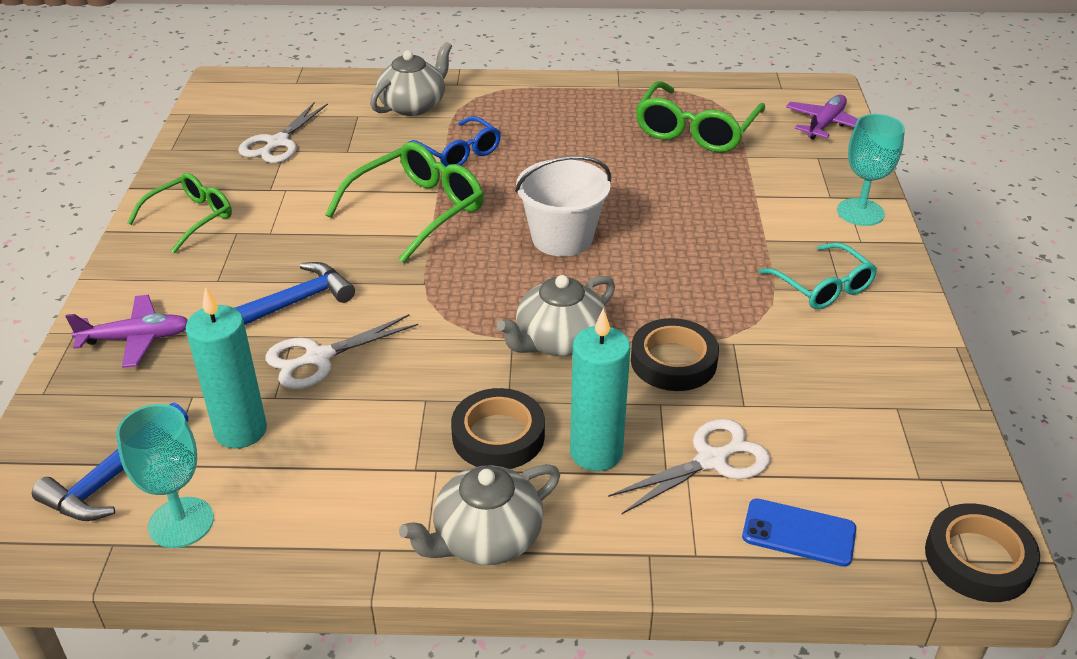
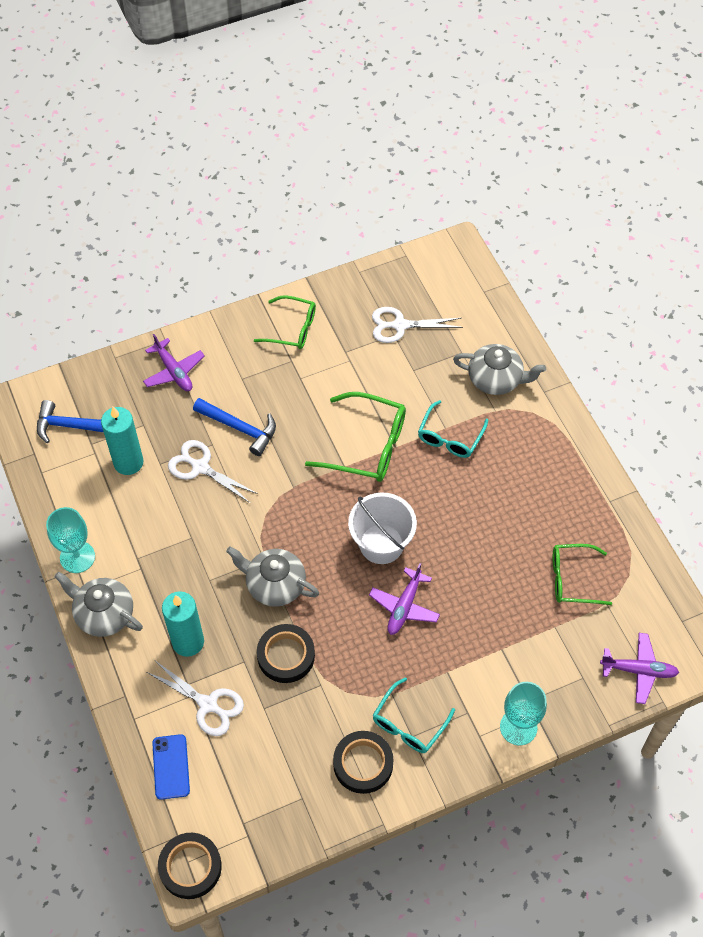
camera: 65 degrees right, 20 degrees up
(181, 522) = (58, 473): turquoise goblet -> turquoise goblet (77, 557)
(459, 153) = (450, 437): blue glasses -> turquoise glasses
(498, 436) = (179, 587): black tape -> black tape (363, 764)
(660, 245) = (404, 606): none -> purple plane
(695, 130) = (572, 579): green glasses -> green glasses, size x0.66

